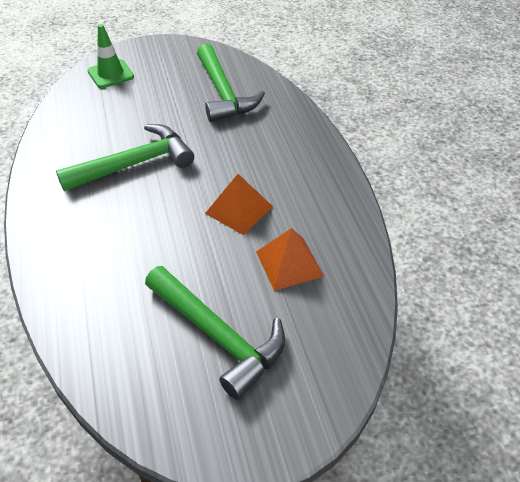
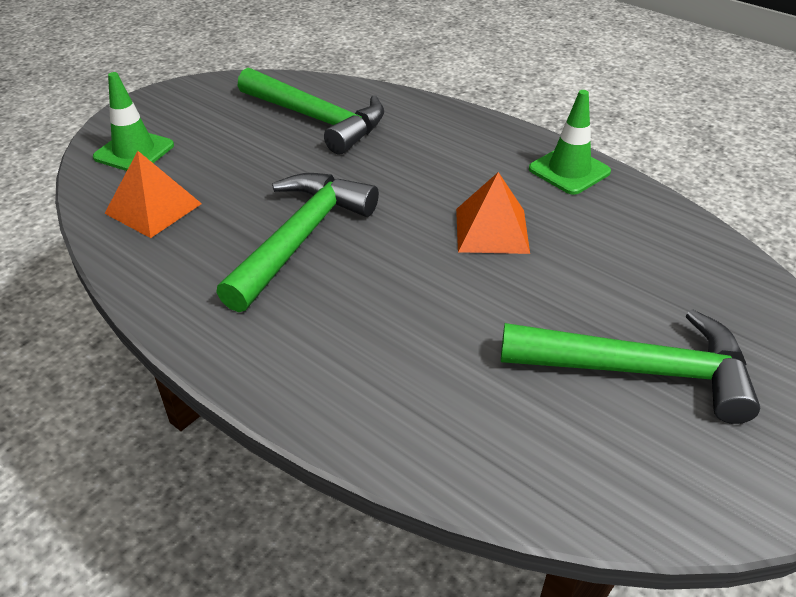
camera: 35 degrees left, 5 degrees down
(289, 263) = (614, 258): orange pyramid -> orange pyramid (153, 208)
(333, 194) = (569, 170): none -> green traffic cone

